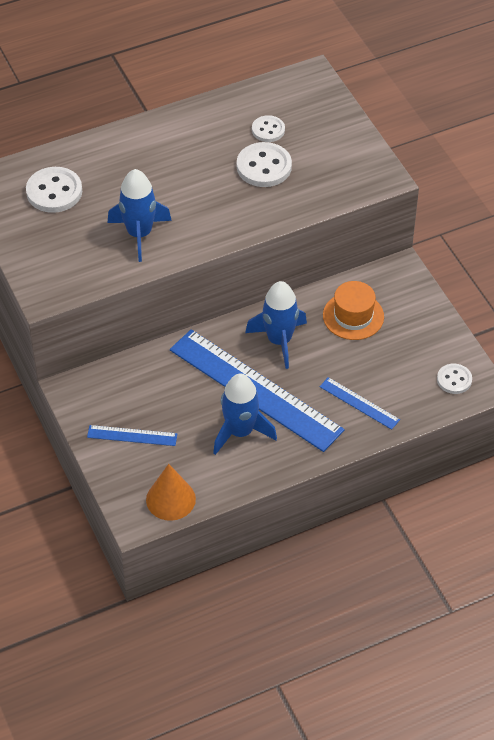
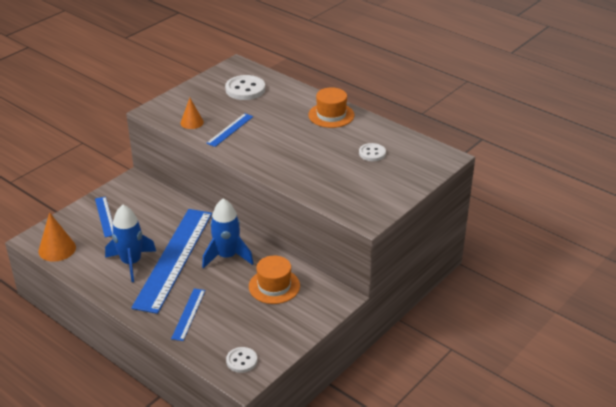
camera: 65 degrees right, 15 degrees down
(98, 265) = (192, 122): none -> orange cone
(139, 234) = (230, 130): blue rocket -> blue ruler
(168, 135) = (331, 115): none -> orange hat
(264, 167) = (333, 161): white button -> none

